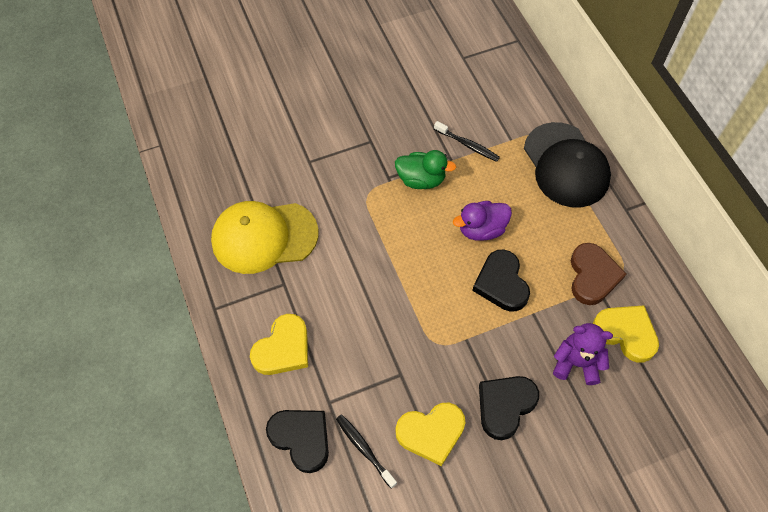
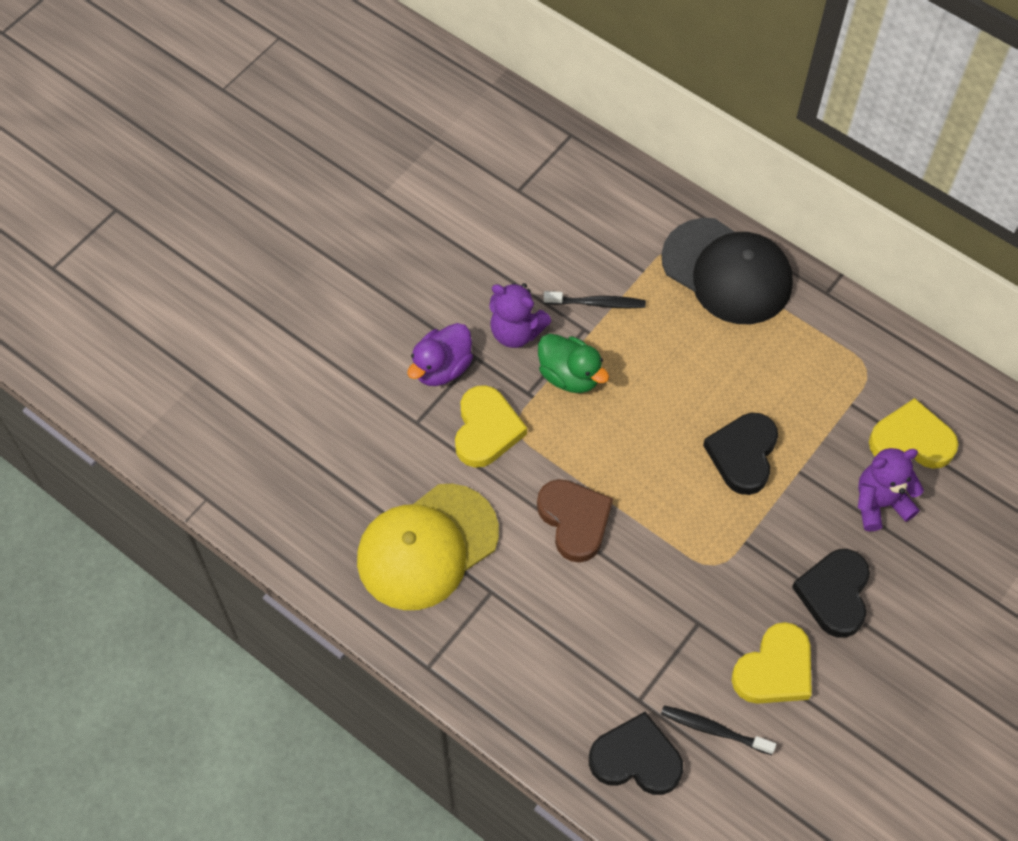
camera: 30 degrees left, 0 degrees up
(283, 348) = (544, 668): yellow heart -> yellow heart (486, 430)
(405, 138) = (516, 332): none -> purple teddy bear
(421, 179) = (570, 376): green duck -> green duck turned 60 degrees clockwise
(481, 229) = (680, 401): purple duck -> purple duck (442, 368)
(501, 283) = (743, 455): black heart -> black heart turned 60 degrees clockwise
(592, 276) = (837, 392): brown heart -> brown heart (574, 521)

